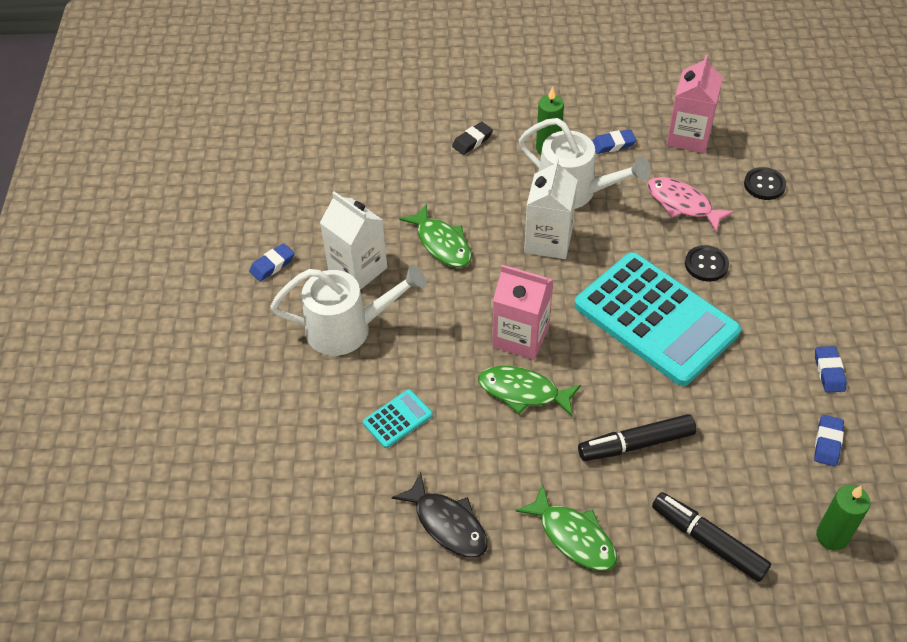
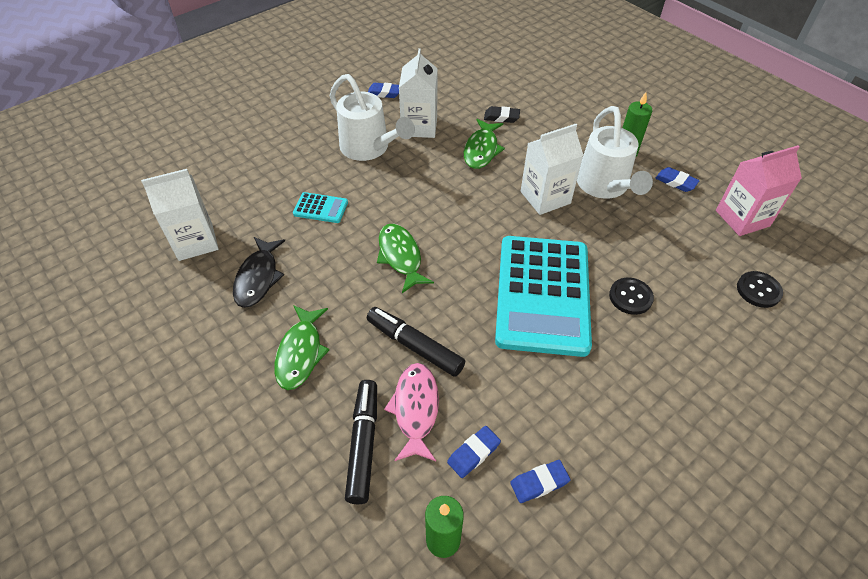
camera: 50 degrees right, 0 degrees up
(342, 556) = (195, 241): none -> white carton
(472, 141) = (584, 116): black eraser -> black eraser (501, 117)
(521, 336) = (446, 229): pink carton -> none
(682, 204) = (671, 250): pink fish -> pink fish (416, 409)
(829, 372) = (616, 443): blue eraser -> blue eraser (473, 453)

